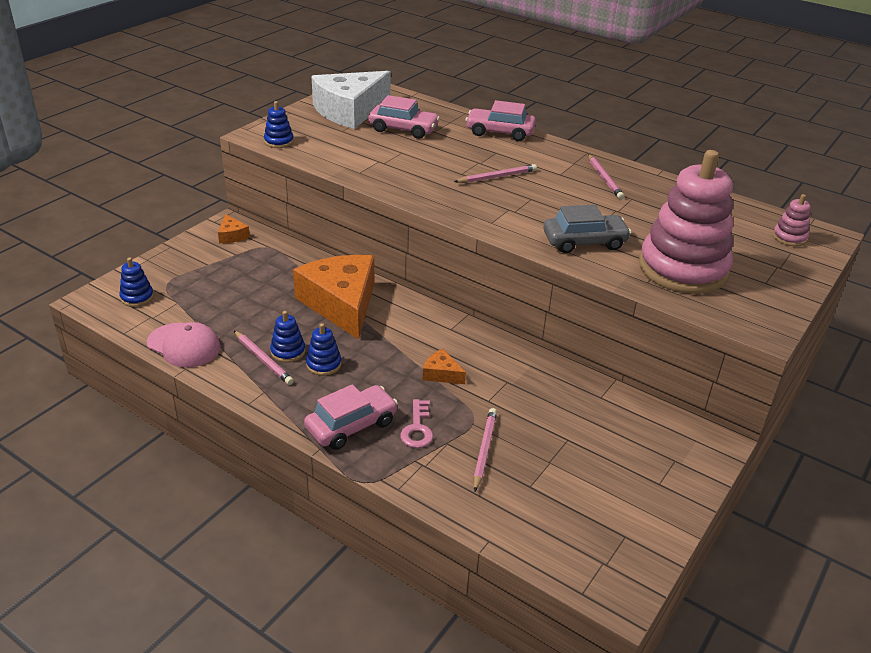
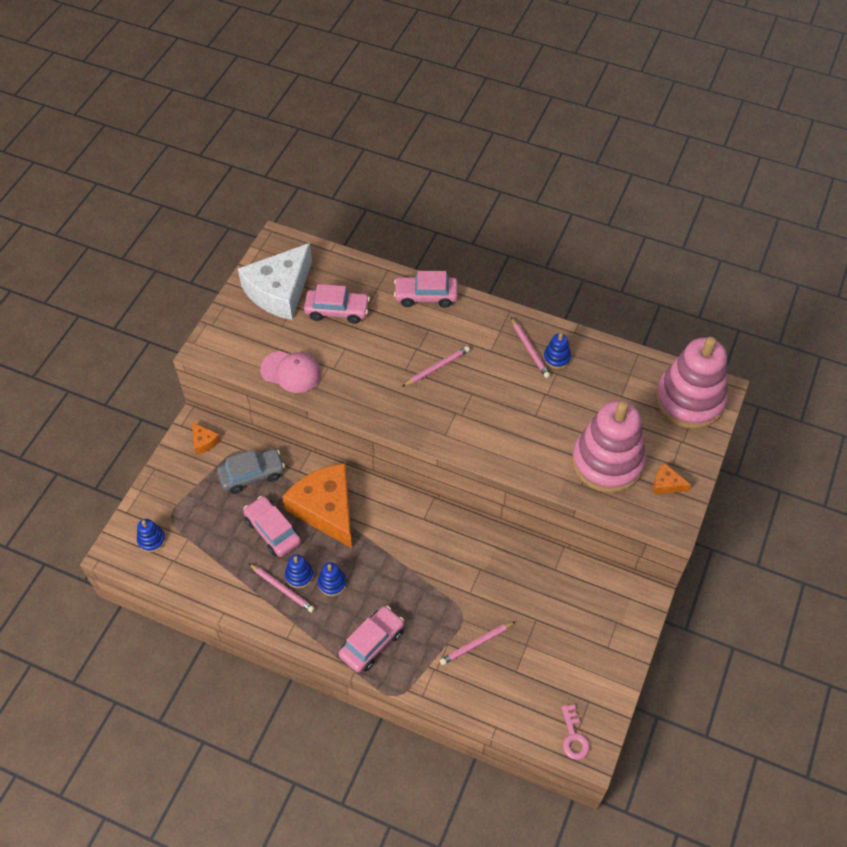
camera: 10 degrees left, 20 degrees up
(184, 345) = (213, 587): pink cap -> pink cap (291, 372)
(274, 311) = (273, 531): none -> pink car
(279, 141) = (230, 356): blue stacking toy -> blue stacking toy (556, 358)
(417, 429) = (422, 635): pink key -> pink key (573, 737)
(441, 374) = (427, 572): orange cheese -> orange cheese (666, 484)
(484, 450) = (476, 644): pink pencil -> pink pencil turned 120 degrees counterclockwise
(584, 242) = (525, 444): grey car -> grey car (252, 475)
(789, 237) = (689, 400): pink stacking toy -> pink stacking toy, size x2.49

